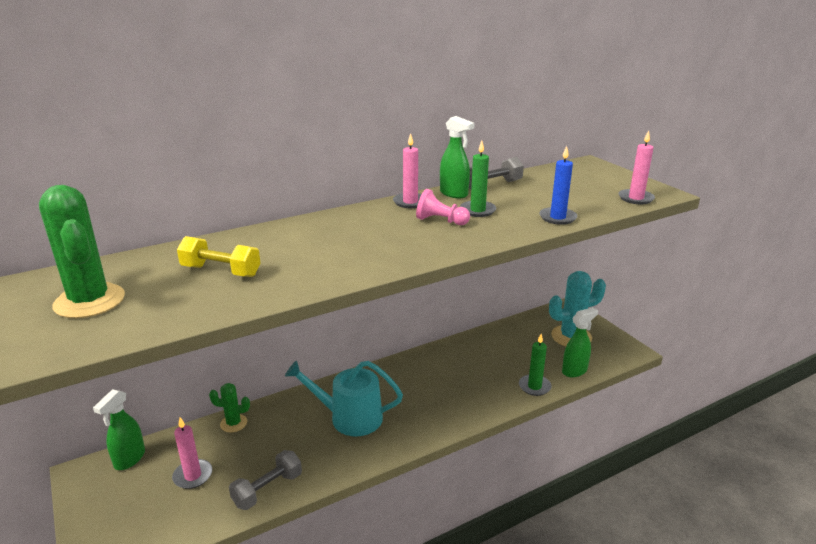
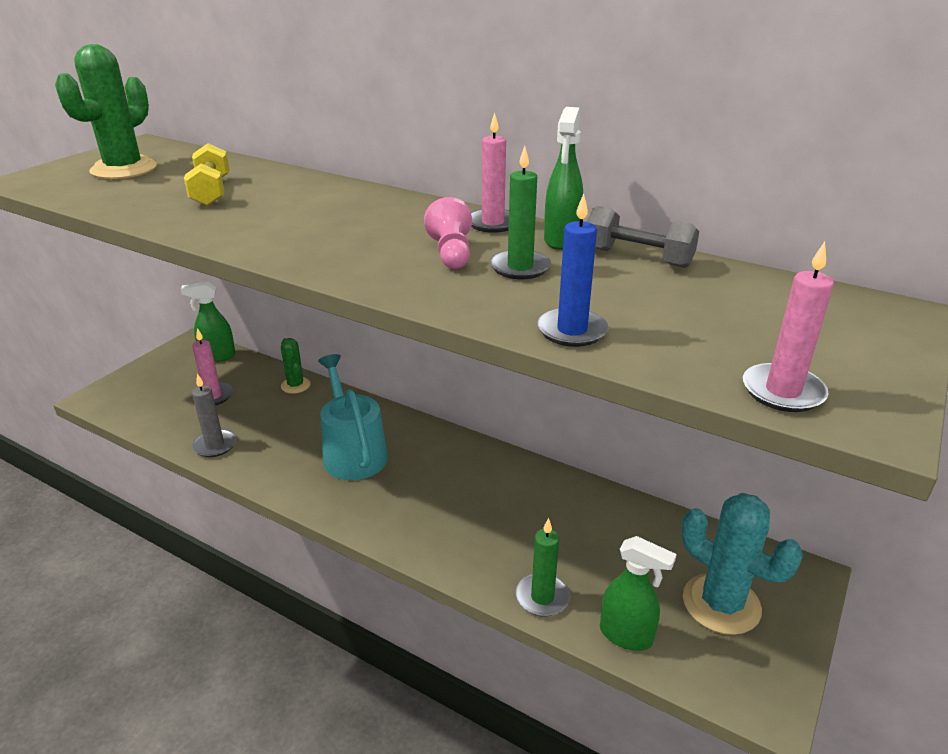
camera: 60 degrees right, 5 degrees up
(267, 489) = (215, 445): grey dumbbell -> grey candle

